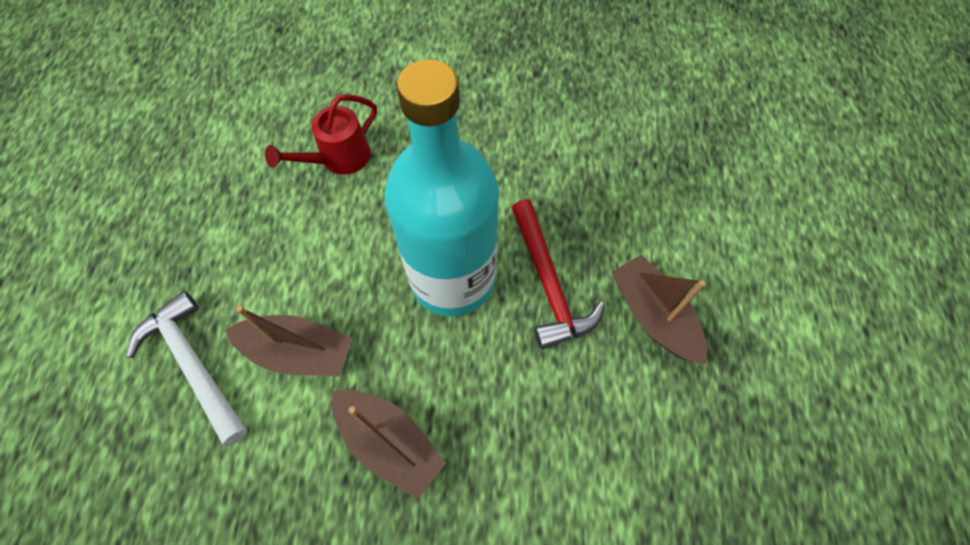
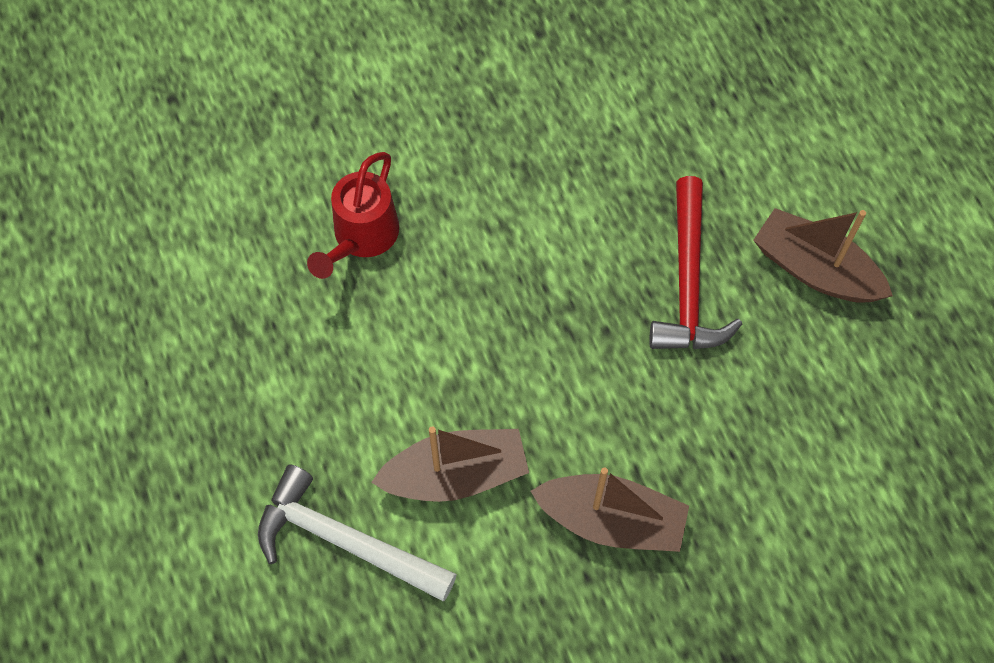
camera: 25 degrees left, 0 degrees up
(453, 278) = (580, 321): turquoise bottle -> none
(548, 284) = (687, 282): red hammer -> red hammer turned 45 degrees clockwise

